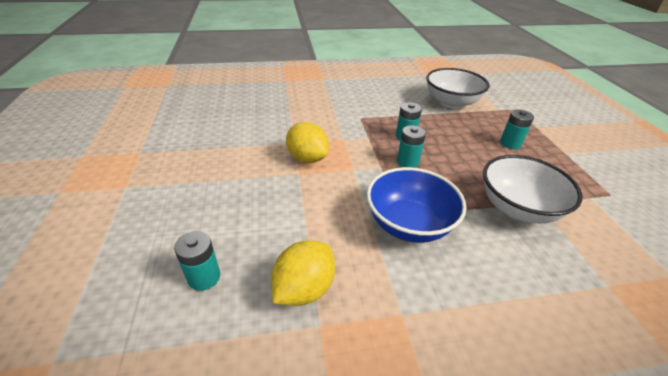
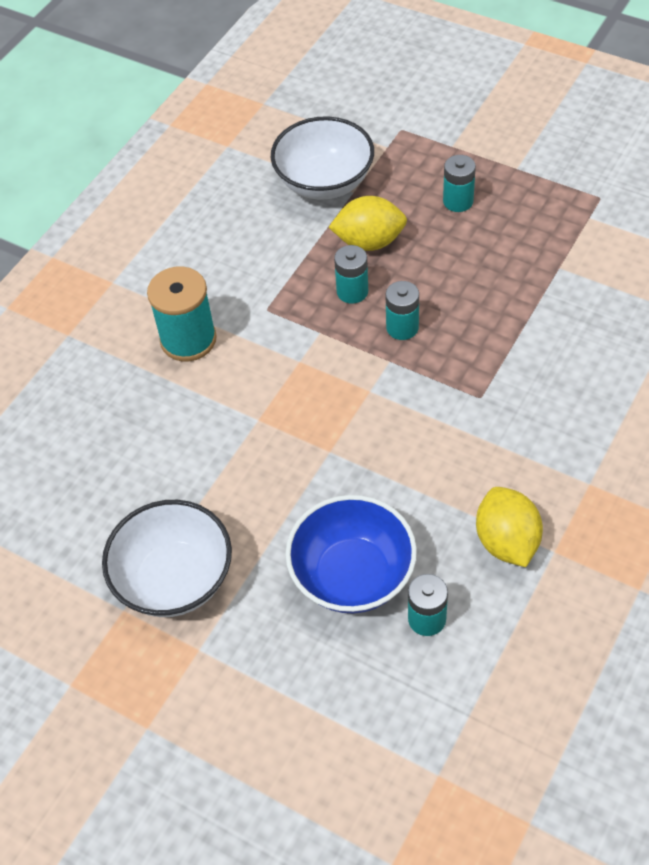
camera: 45 degrees left, 15 degrees up
(307, 158) = (306, 424): yellow lemon -> yellow lemon (369, 242)
(317, 106) = (188, 339): none -> turquoise spool
(409, 224) = (497, 401): blue bowl -> blue bowl (352, 575)
(517, 208) = (552, 292): white bowl -> white bowl (174, 579)

